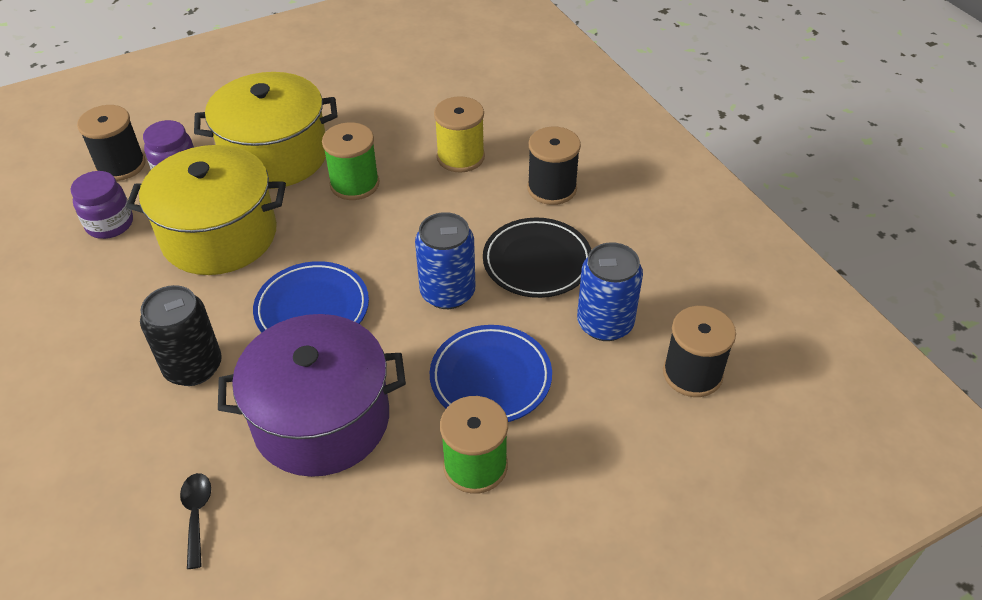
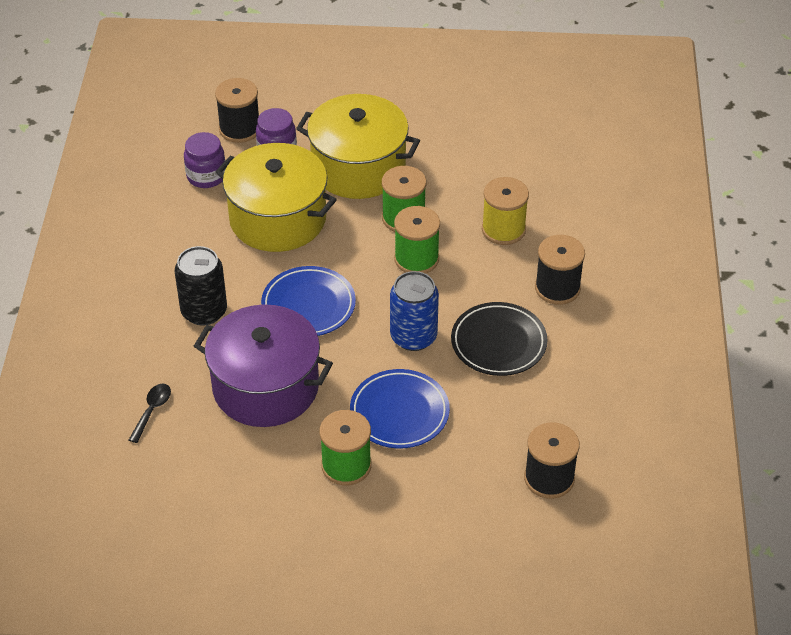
camera: 30 degrees right, 0 degrees up
(395, 216) = (416, 259): none -> green spool
(605, 323) = (513, 413): blue can -> none

